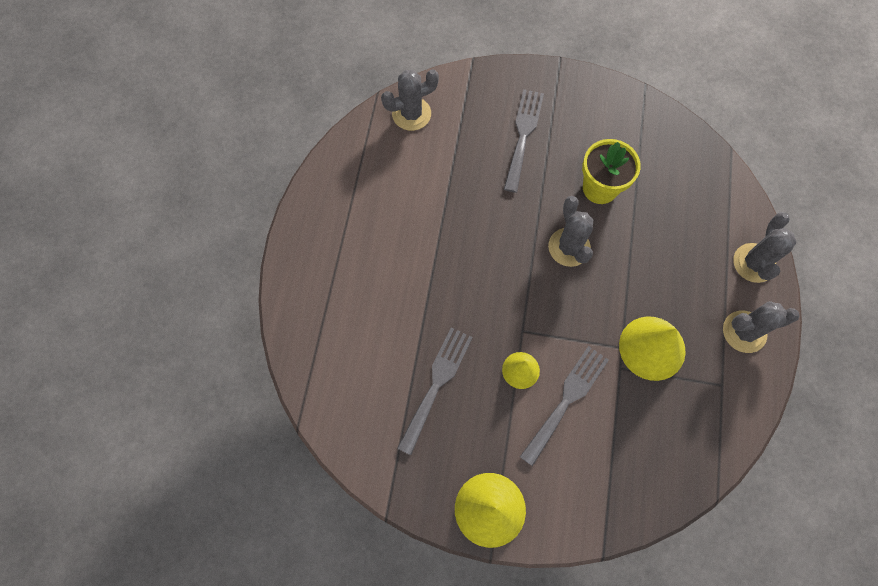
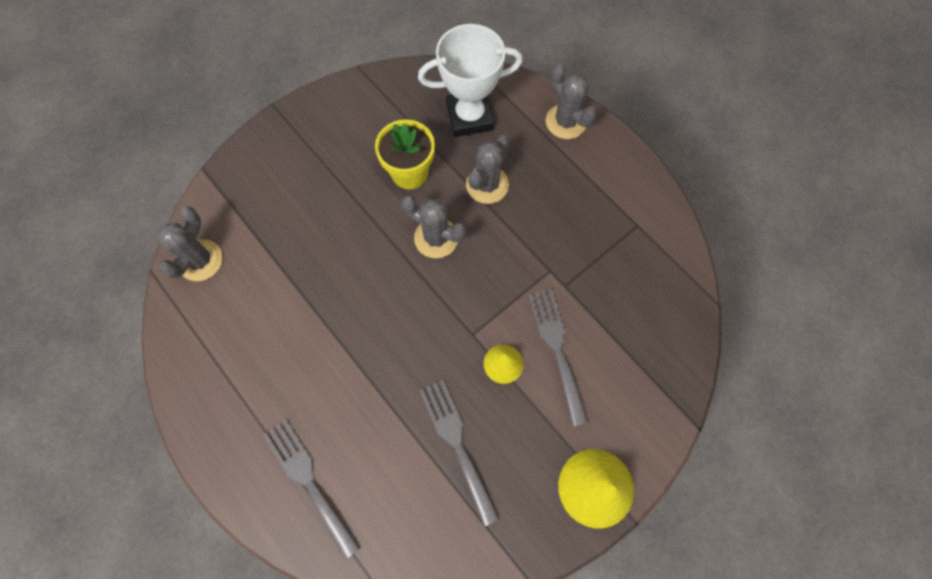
camera: 50 degrees left, 0 degrees up
(523, 135) = (309, 190): grey fork -> grey fork (308, 481)
(652, 348) = (569, 248): yellow cone -> none
(685, 192) = (469, 117): none -> white trophy
(744, 332) = (611, 174): grey cactus -> grey cactus (487, 185)

